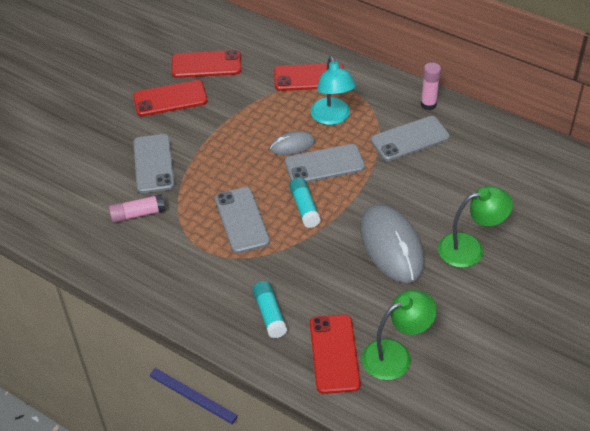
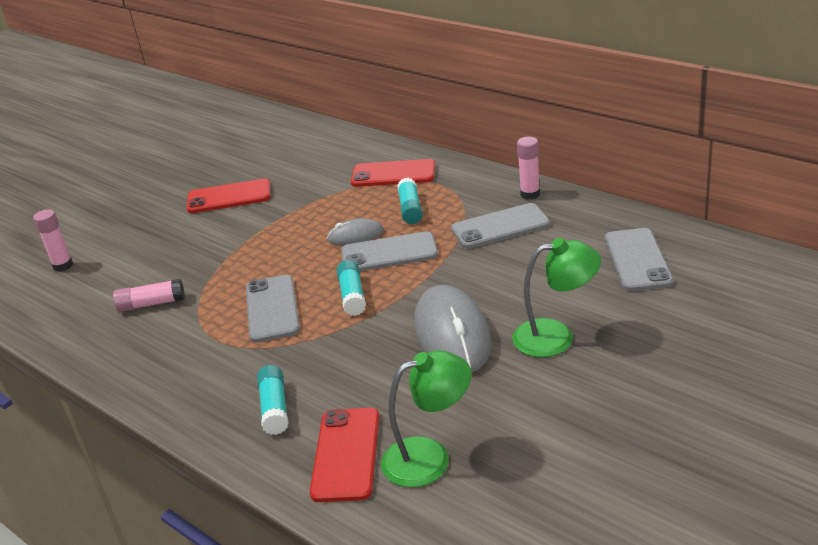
camera: 10 degrees right, 15 degrees down
(44, 172) = (63, 266): none -> pink glue stick
(153, 164) = (188, 256): grey phone -> grey phone (637, 260)
(206, 65) = (280, 166): red phone -> none
(332, 117) = (410, 209): turquoise lamp -> turquoise glue stick

